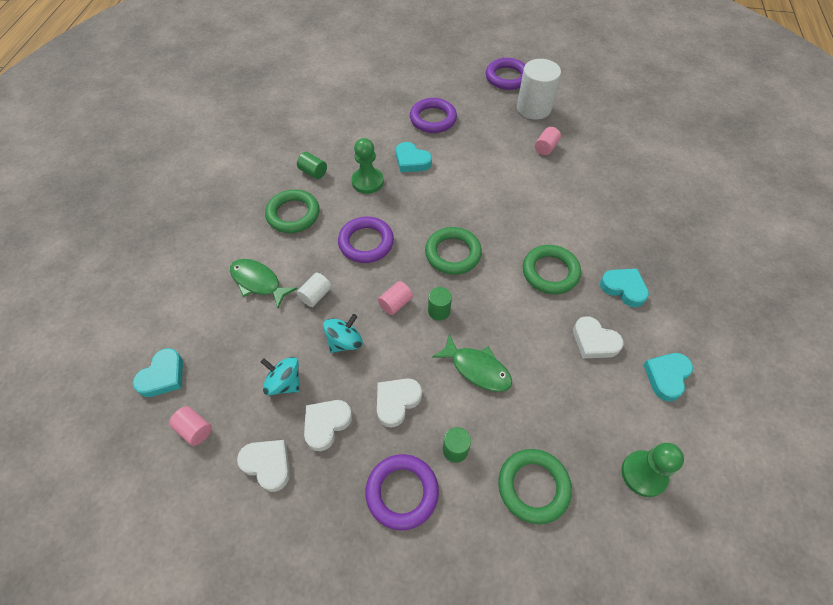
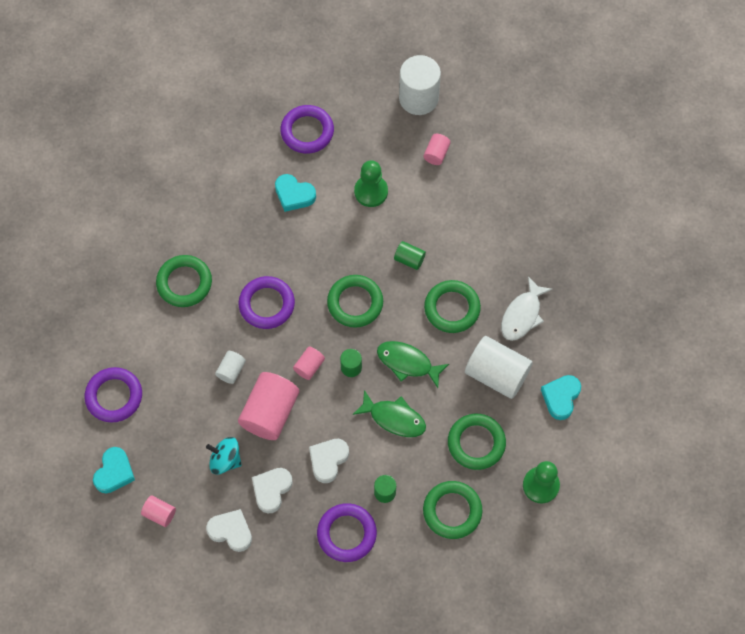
camera: 10 degrees left, 10 degrees up
(258, 282) = (172, 366): green fish -> green fish (407, 363)
(313, 172) = (191, 226): green cylinder -> green cylinder (409, 259)
(345, 342) = (270, 412): turquoise spinning top -> pink cylinder
(367, 182) = (252, 229): green pawn -> green pawn (371, 191)
(507, 77) = (383, 54): purple ring -> purple ring (114, 396)
(567, 411) = (476, 443): none -> green ring
(594, 341) = (496, 374): white heart -> white cylinder
(623, 288) = (522, 315): turquoise heart -> white fish

